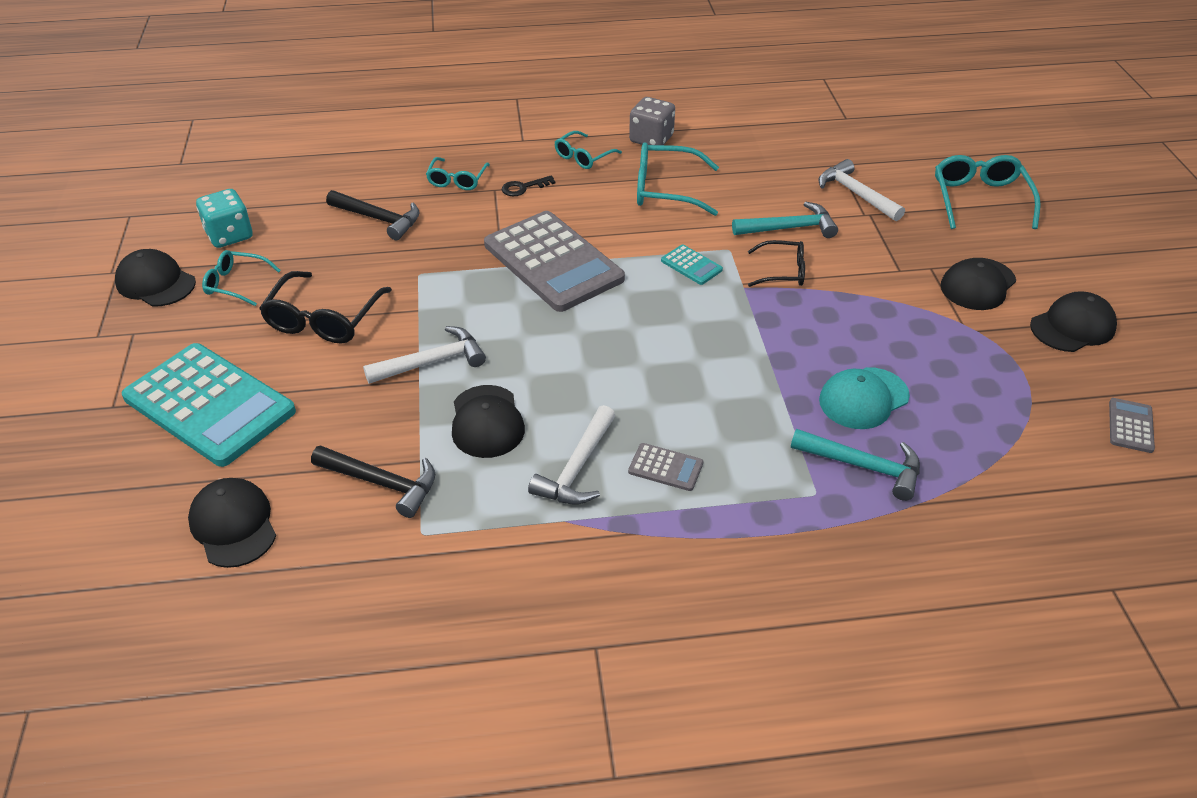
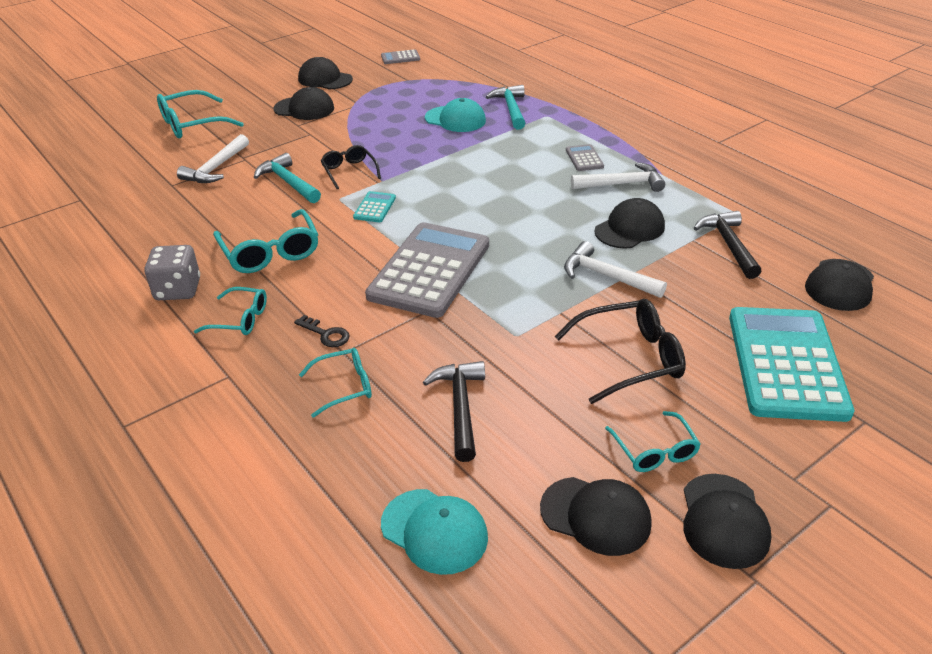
camera: 120 degrees left, 5 degrees down
(229, 235) = (595, 515): turquoise dice -> black cap
(300, 176) = (434, 531): none -> turquoise cap

